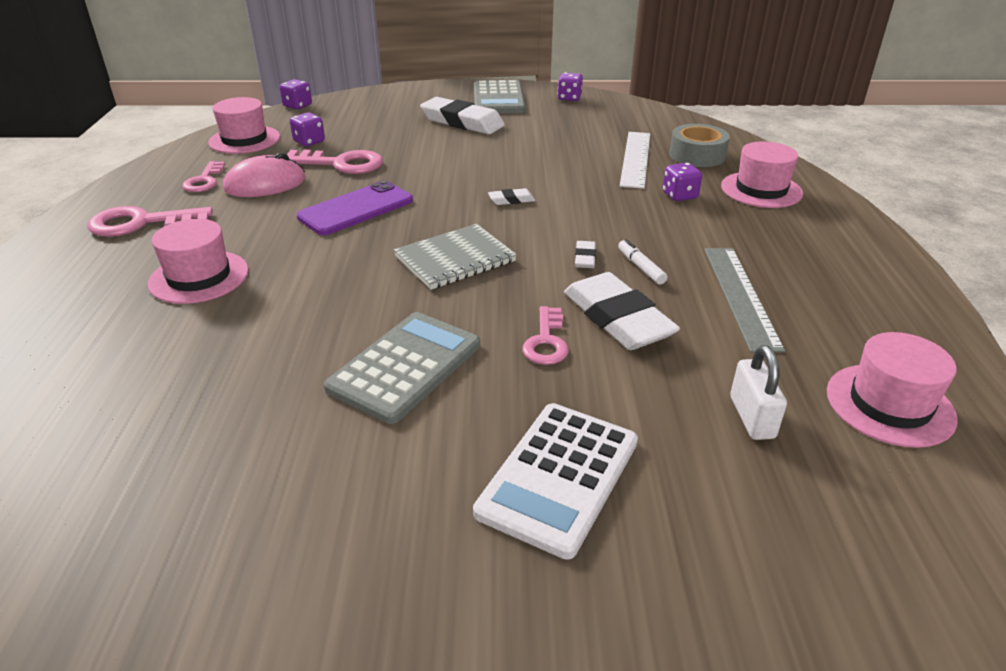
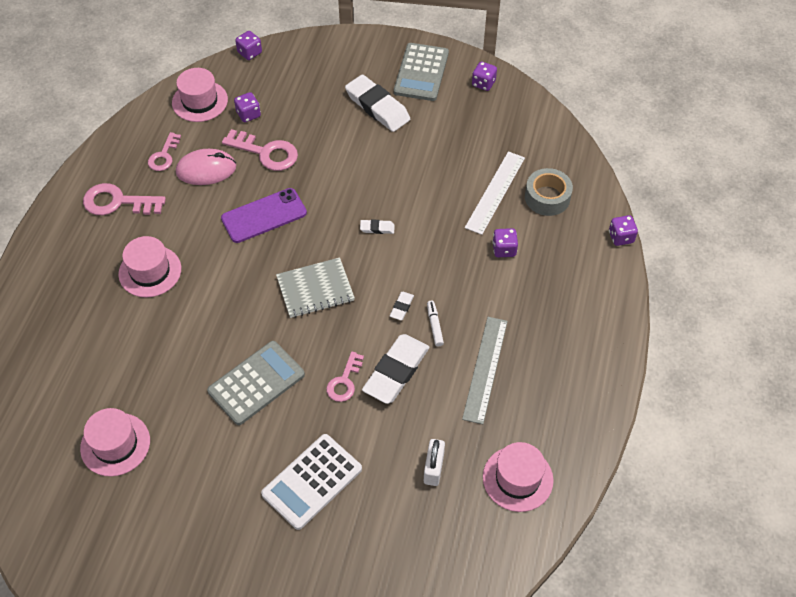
camera: 15 degrees right, 20 degrees up
(617, 318) = (396, 371): white eraser -> white eraser turned 45 degrees clockwise
(761, 190) = (570, 255): pink hat -> pink hat (115, 444)
(804, 171) = (621, 237): none -> purple dice

